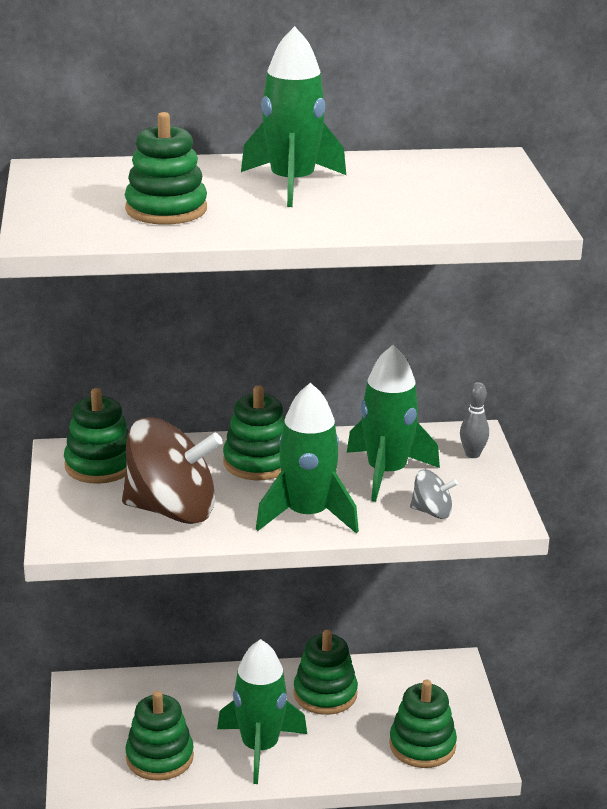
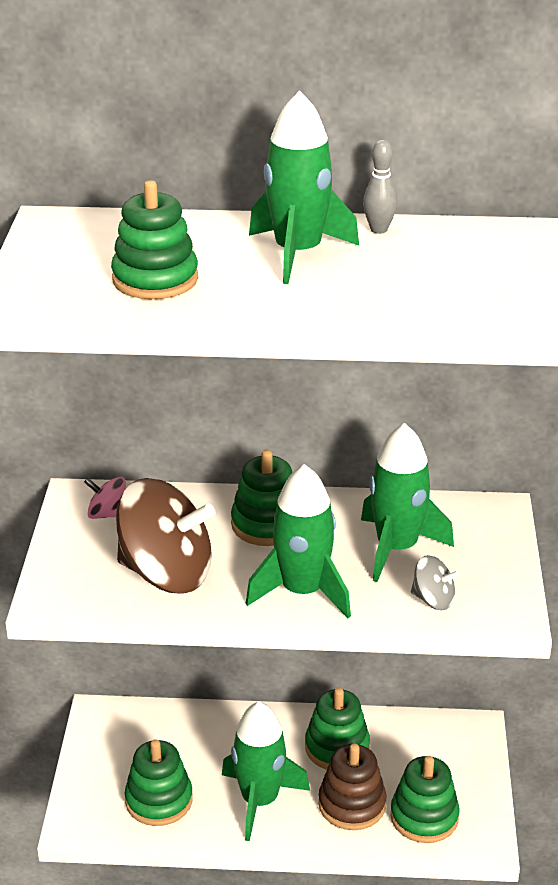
camera: 10 degrees right, 5 degrees up
(100, 465) = (108, 514): green stacking toy -> pink spinning top
(350, 742) = (352, 804): none -> brown stacking toy
(472, 454) = (492, 533): grey bowling pin -> grey bowling pin (379, 229)

